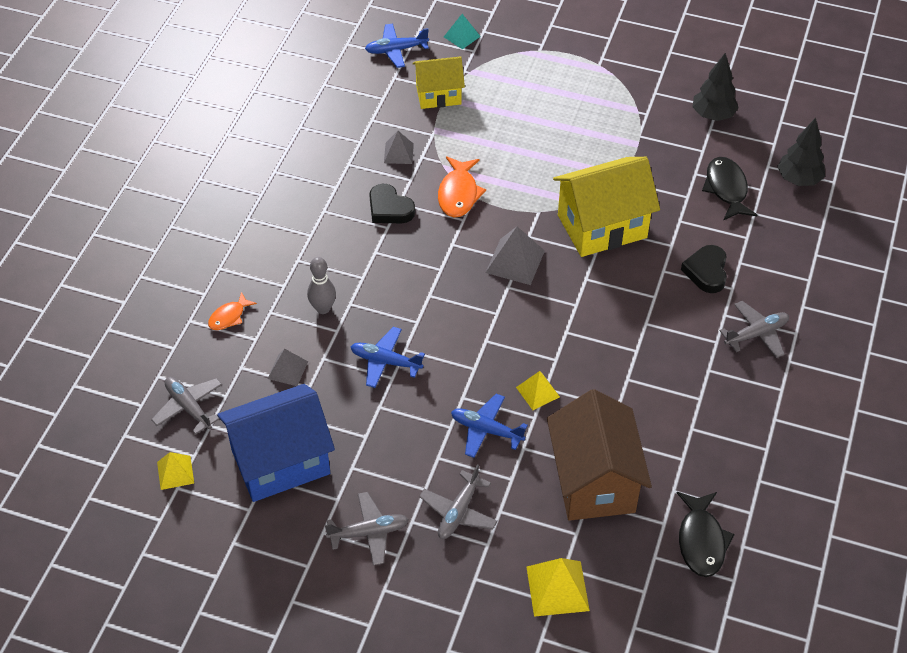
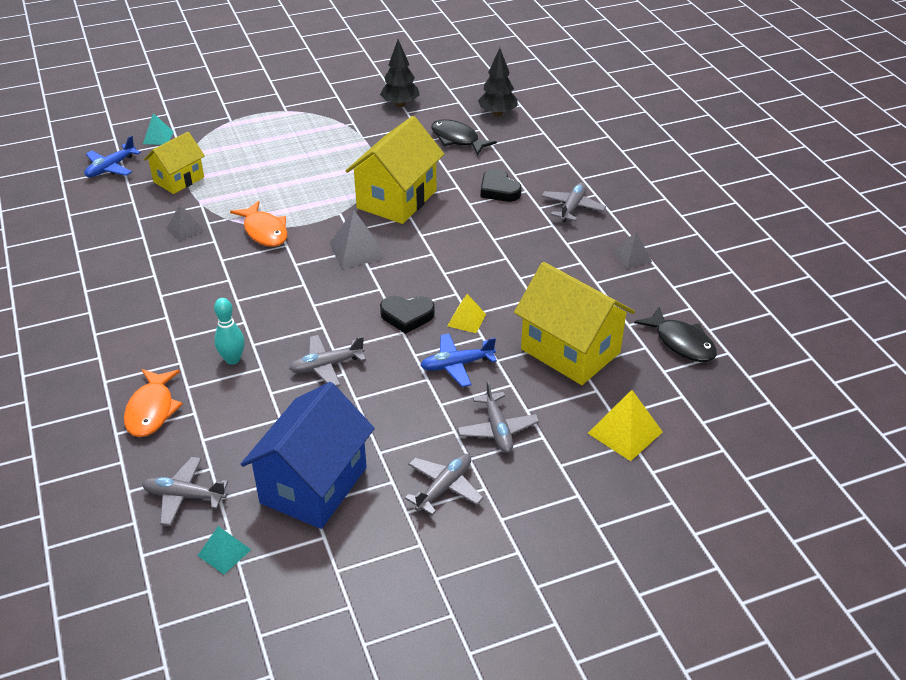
camera: 40 degrees left, 10 degrees down
(175, 472) = (224, 552): yellow pyramid -> turquoise pyramid
(229, 317) = (152, 410): orange fish -> orange fish, size x1.64
(287, 370) = (248, 417): grey pyramid -> grey pyramid (632, 257)
(323, 308) = (232, 359): grey bowling pin -> turquoise bowling pin
(385, 362) = (326, 366): blue plane -> grey plane
(389, 209) = (217, 267): black heart -> black heart (407, 316)
(593, 481) = (570, 351): brown house -> yellow house

